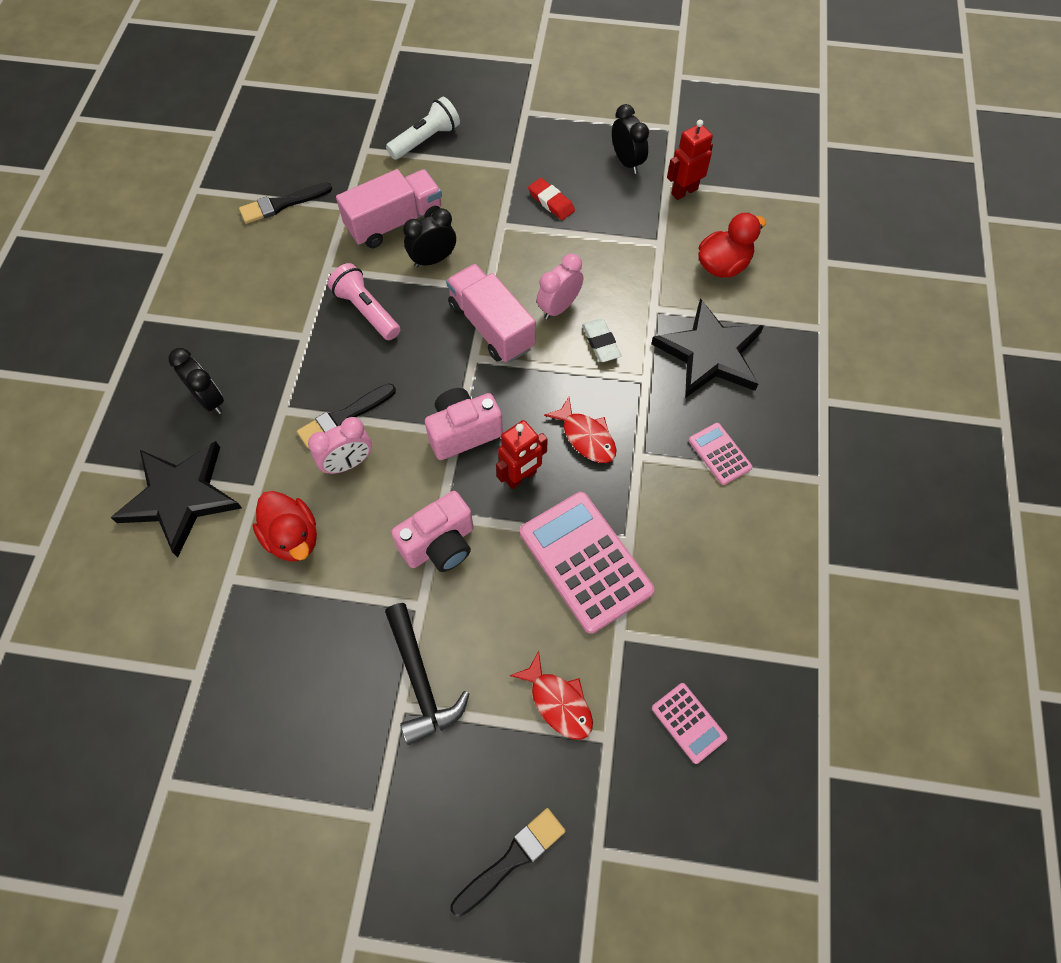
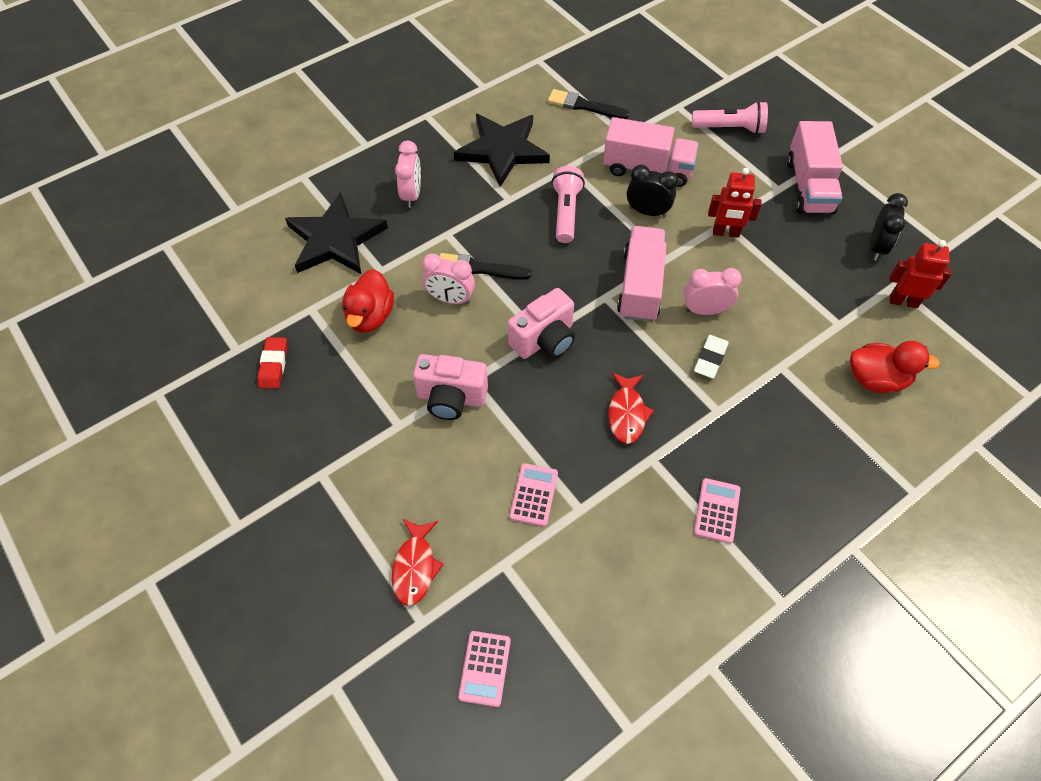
camera: 45 degrees right, 5 degrees down
(209, 400) = (412, 195): black clock -> pink clock
(420, 680) = (348, 470): black hammer -> none
(426, 140) = (730, 128): white flashlight -> pink flashlight
(463, 432) = (544, 340): pink camera -> pink camera turned 120 degrees clockwise
(512, 859) = (281, 632): black brush -> none
(521, 477) = (551, 401): red robot -> red robot (726, 233)
(533, 147) = (809, 186): none -> pink truck
(551, 202) = (780, 233): red eraser -> red eraser (273, 365)
(585, 561) = (534, 495): pink calculator -> pink calculator, size x0.49
(710, 353) = (791, 434): black star -> black star (502, 150)

